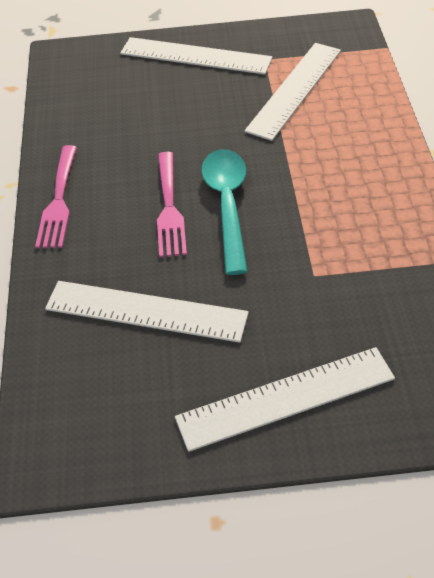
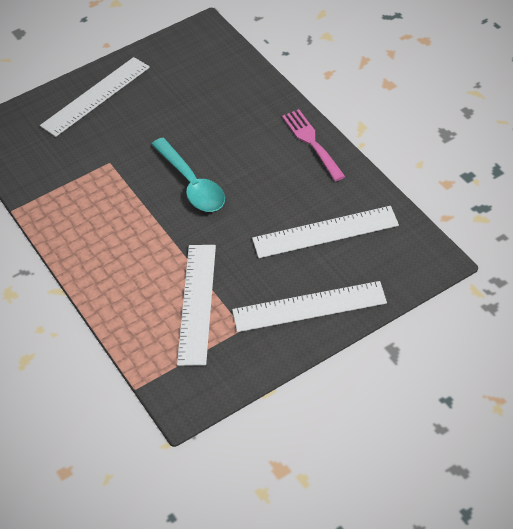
camera: 155 degrees right, 0 degrees up
(146, 311) = (200, 105): white ruler -> white ruler (325, 232)
(169, 208) = (231, 167): pink fork -> none

